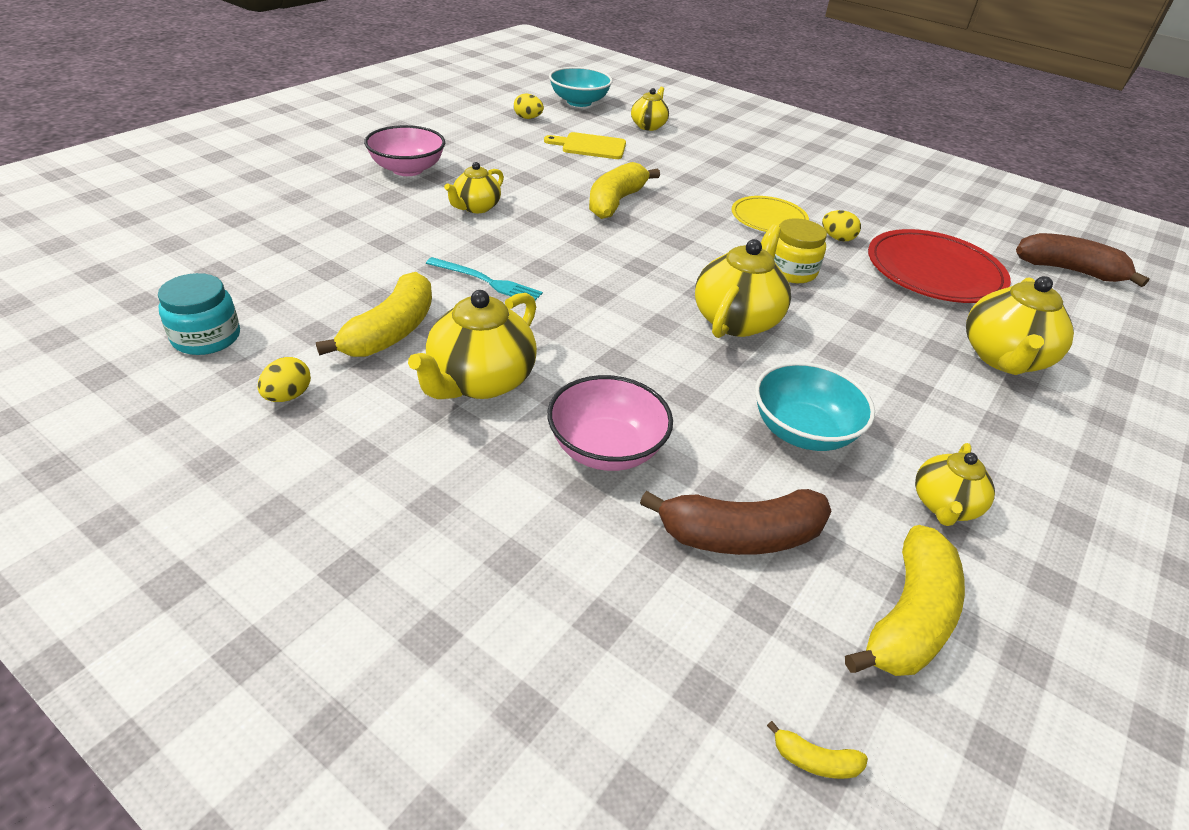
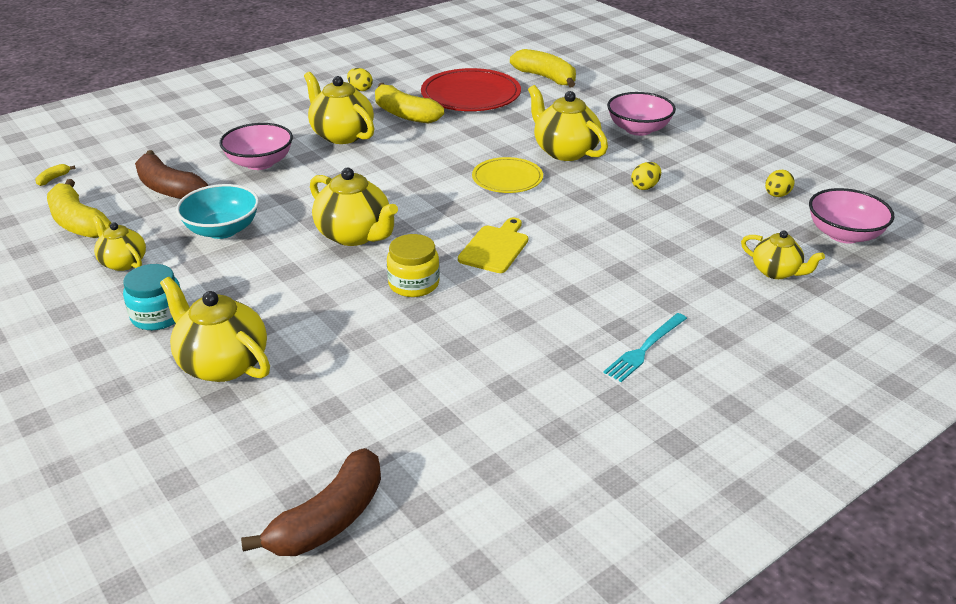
camera: 110 degrees right, 5 degrees down
(206, 337) = (422, 71): turquoise jar -> turquoise jar (158, 315)
(476, 207) = (564, 151): yellow teapot -> yellow teapot, size x1.65
(487, 281) = (450, 146): turquoise fork -> turquoise fork (645, 349)
(579, 102) = (844, 234): turquoise bowl -> pink bowl
(590, 146) = (703, 222): yellow cutting board -> yellow cutting board (495, 247)
(615, 202) = (568, 215): yellow banana -> yellow banana (546, 78)
(740, 536) = (168, 188): brown banana -> brown banana turned 60 degrees counterclockwise
(768, 218) = (519, 300): yellow plate -> yellow plate (507, 178)
(837, 238) = (465, 335): yellow egg -> yellow egg (645, 187)
(934, 271) = (376, 384): red plate -> red plate (470, 95)

